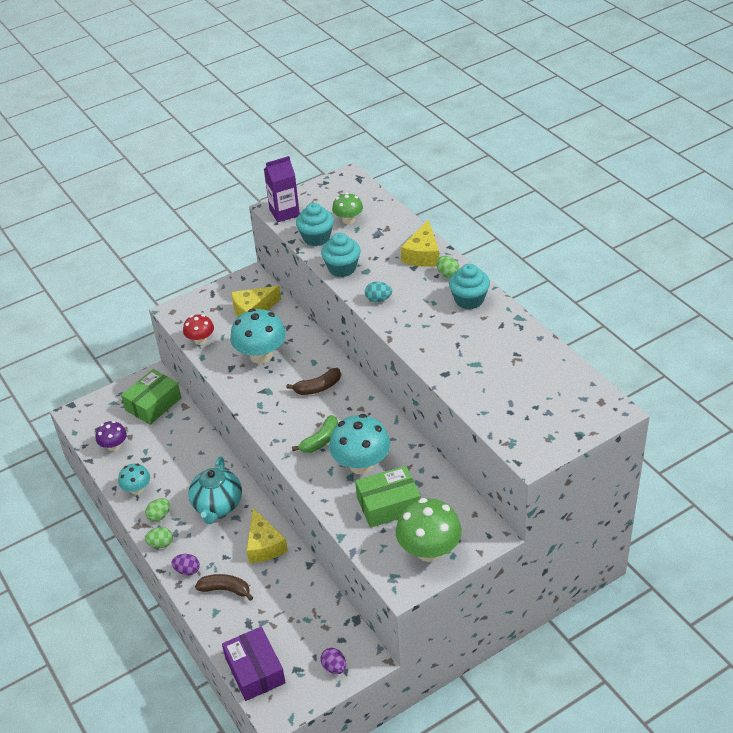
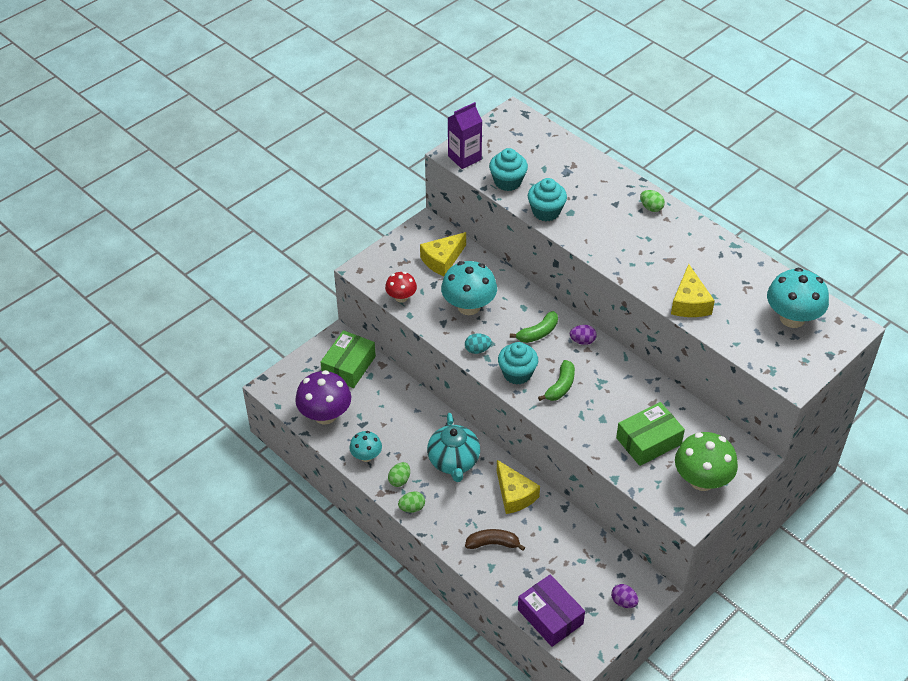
camera: 15 degrees left, 5 degrees up
(114, 446) = (325, 415): purple mushroom -> purple mushroom, size x1.75
(187, 570) = (448, 530): purple egg -> purple egg (582, 341)
(318, 387) = (538, 333): brown banana -> green banana
(348, 220) = (532, 159): green mushroom -> none
(361, 464) = (608, 405): turquoise mushroom -> turquoise mushroom (792, 318)
(378, 299) = (594, 241): turquoise egg -> turquoise egg (477, 350)
(423, 254) = (619, 189): yellow cheese -> yellow cheese (689, 303)
(469, 300) = (681, 232): turquoise cupcake -> turquoise cupcake (517, 373)

